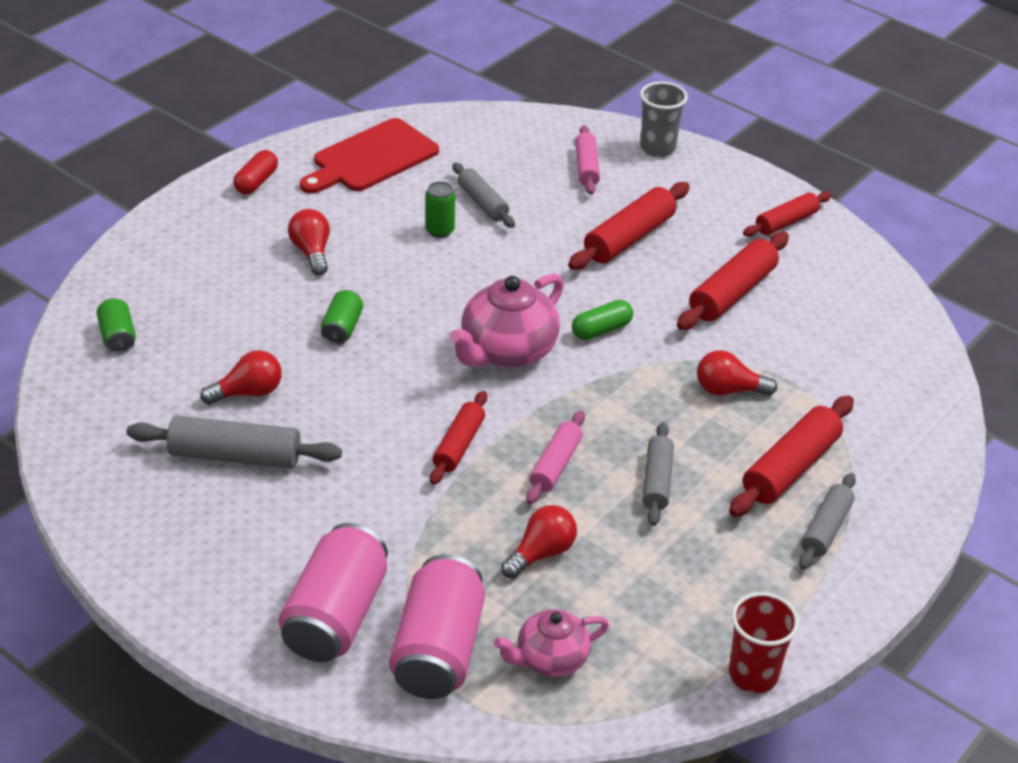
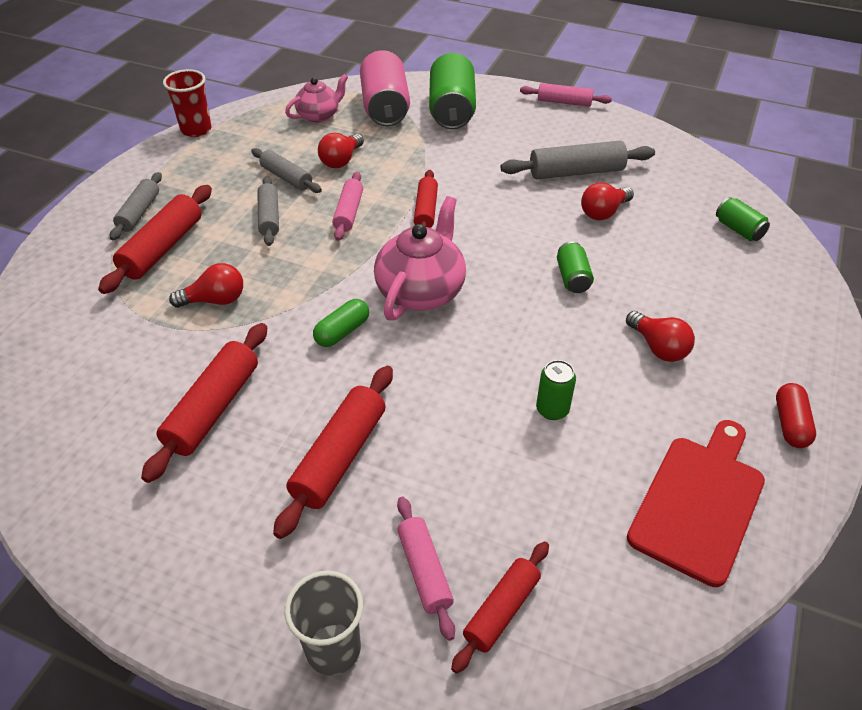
camera: 165 degrees right, 5 degrees up
(150, 589) = (564, 102): none -> pink rolling pin
(336, 616) = (452, 110): pink can -> green can
(482, 203) = (527, 464): grey rolling pin -> grey rolling pin (286, 178)
(786, 222) = (142, 541): red rolling pin -> red rolling pin (501, 610)

